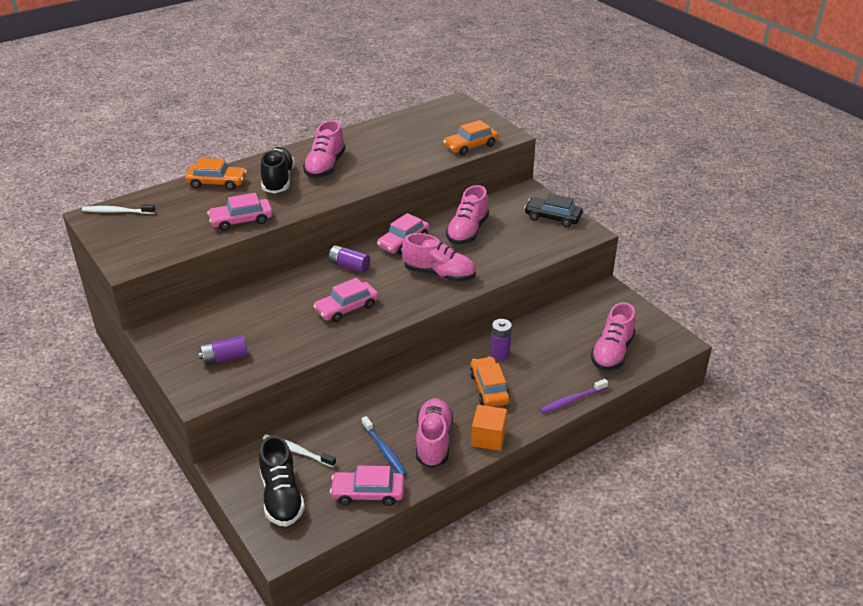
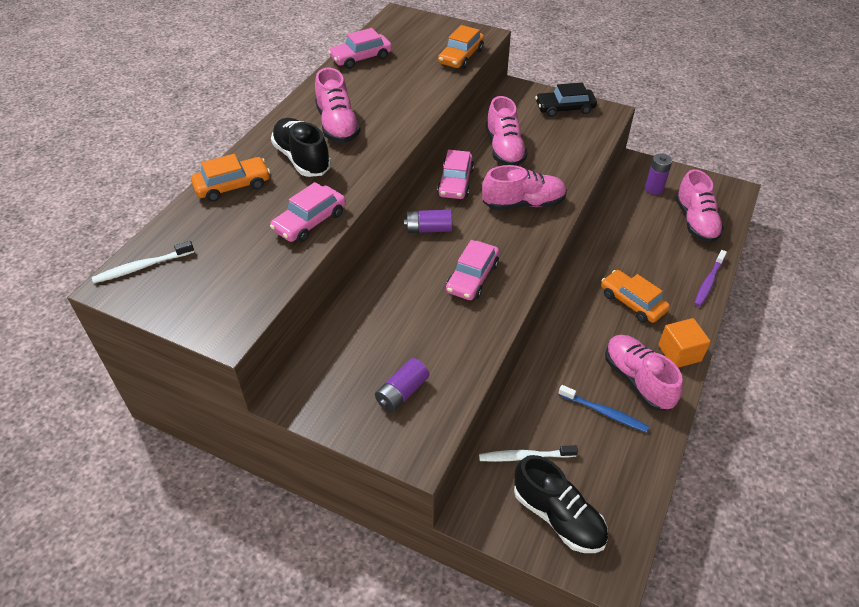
camera: 30 degrees left, 10 degrees up
(368, 493) = (633, 467): pink car -> pink car (361, 58)
(500, 354) = (609, 263): purple battery -> purple battery (654, 189)

